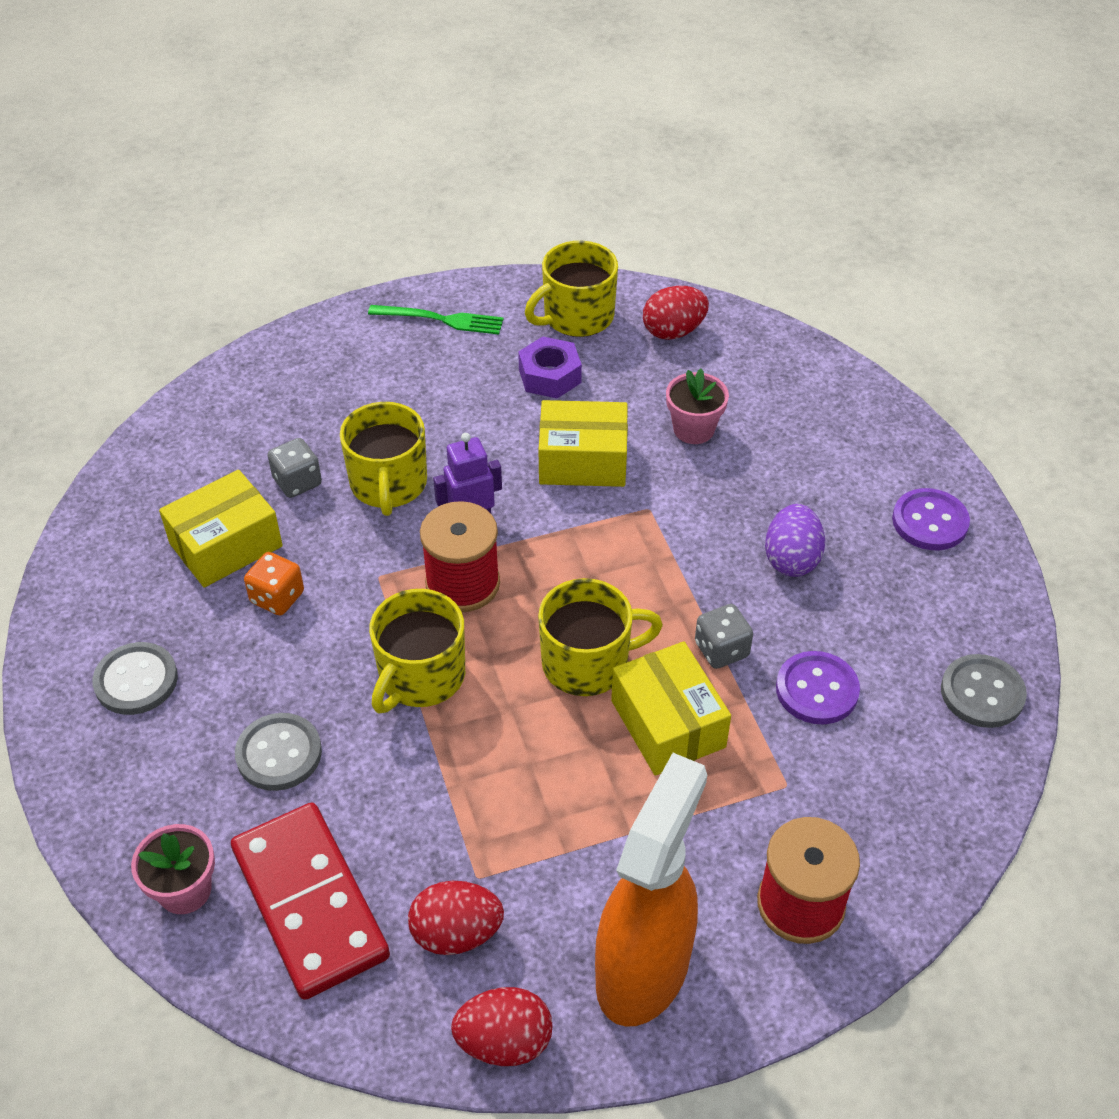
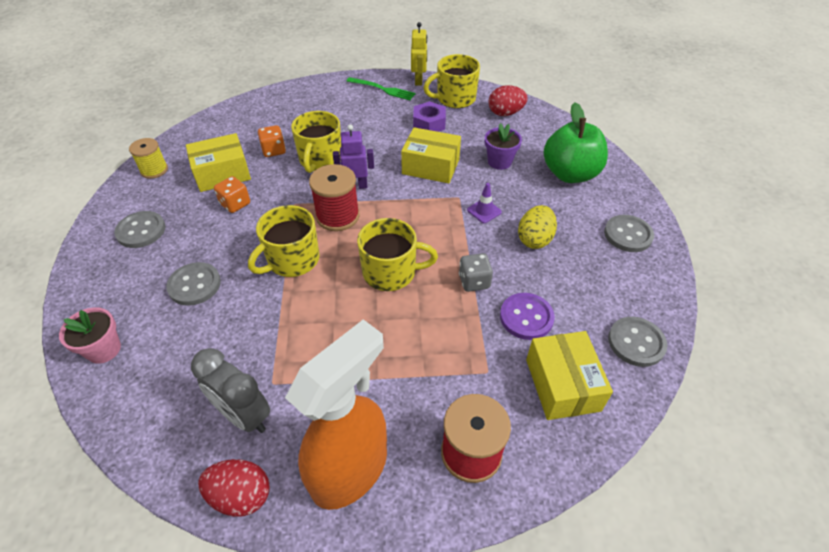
camera: 15 degrees right, 0 degrees up
(97, 562) = (154, 170): none -> yellow spool
(297, 482) = (274, 150): grey dice -> orange dice
(310, 902) = (168, 374): red domino -> none
(456, 933) = (244, 415): red egg -> grey clock
(499, 290) = (419, 81): none -> yellow robot
(668, 724) = (425, 317): yellow box -> yellow box (562, 384)
(693, 429) = (499, 162): pink flower pot -> purple flower pot
(698, 526) = (484, 211): none -> purple traffic cone
(791, 559) = (534, 239): purple egg -> yellow egg
(813, 430) = (570, 174): none -> green apple
(930, 522) = (628, 235): purple button -> grey button

